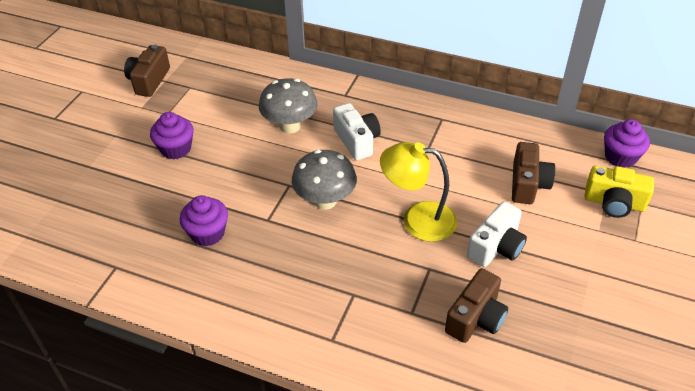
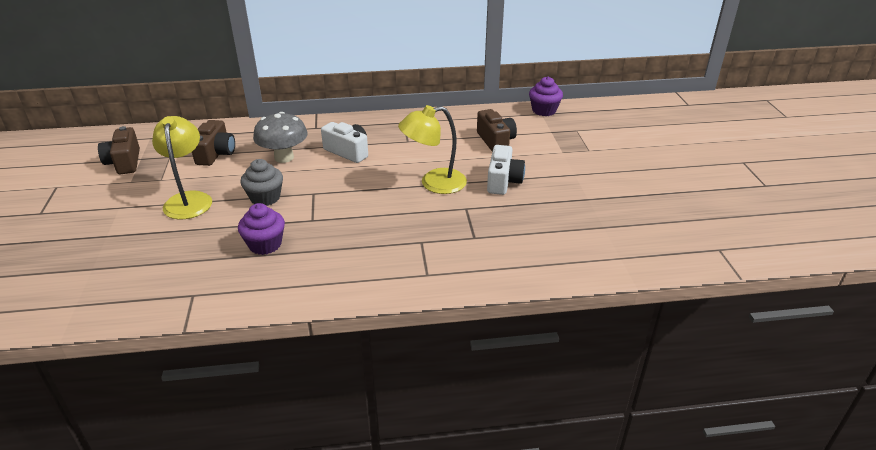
camera: 30 degrees left, 10 degrees down
(176, 149) = (189, 199): purple cupcake -> yellow lamp
(242, 173) = (265, 198): none -> grey cupcake
(325, 201) = (352, 194): grey mushroom -> none
(476, 318) = (522, 224): brown camera -> brown camera (216, 154)
(614, 203) = (560, 135): yellow camera -> none

